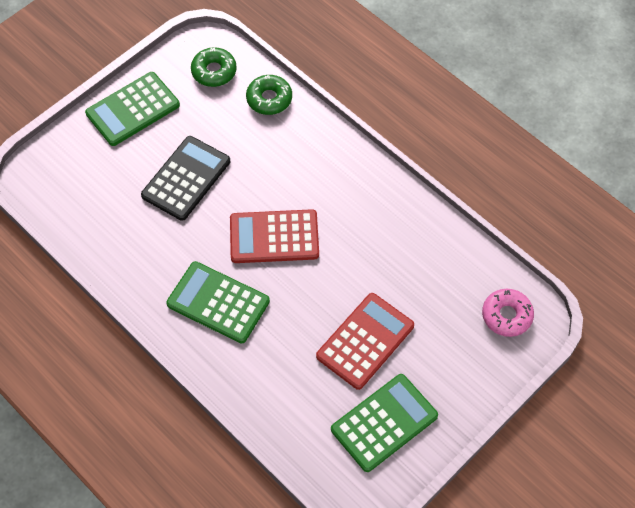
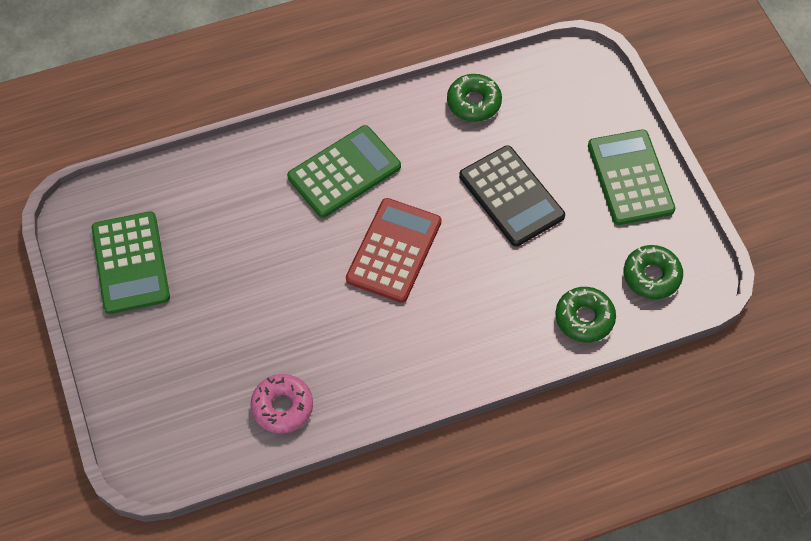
camera: 115 degrees right, 0 degrees up
(105, 237) = (474, 103): none -> green donut
(365, 341) = (225, 284): red calculator -> none
(506, 316) = (171, 436): pink donut -> pink donut (282, 407)

